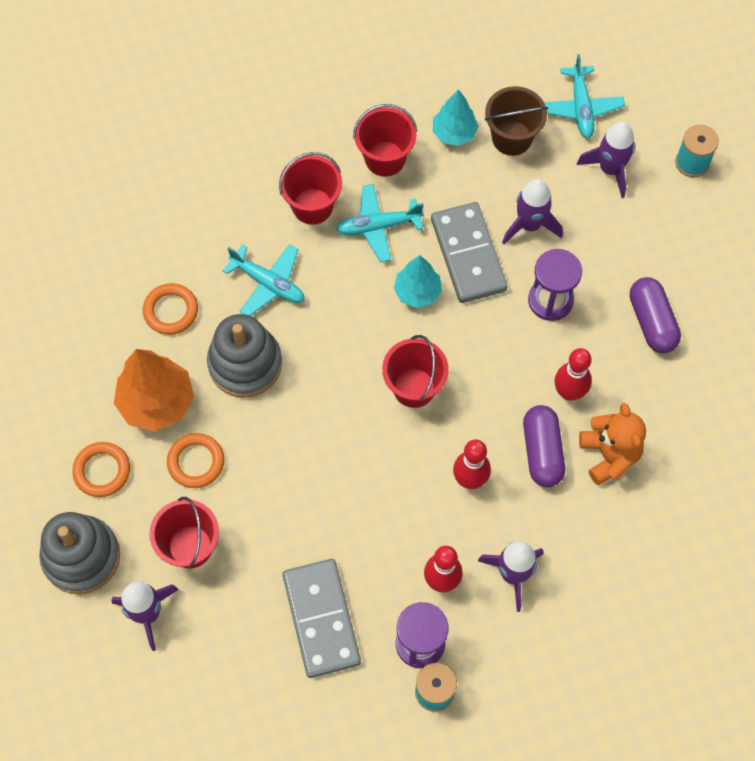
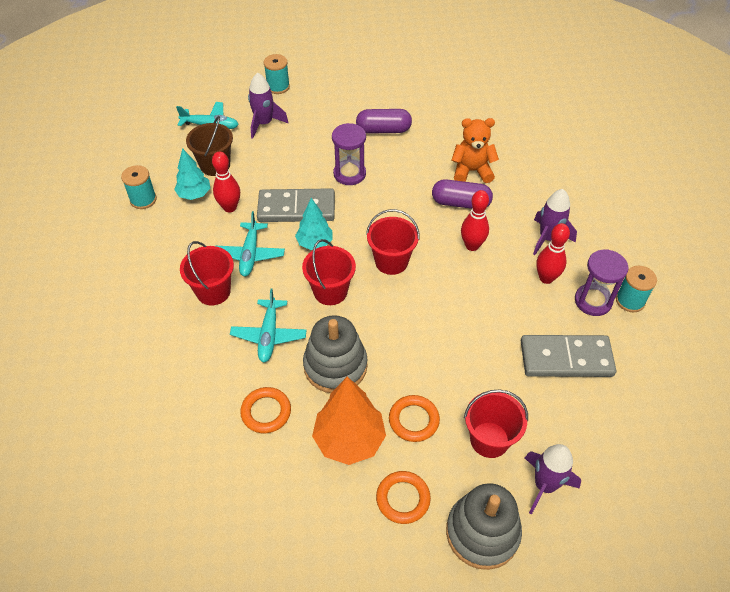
camera: 75 degrees left, 15 degrees down
(268, 283) = (269, 335): turquoise plane -> turquoise plane turned 135 degrees clockwise
(385, 158) = (194, 238): red bucket -> red bucket (330, 291)
(428, 81) = (143, 199): none -> turquoise spool
(529, 225) = (287, 171): purple rocket -> none
(569, 392) = (421, 180): red bowling pin -> red bowling pin (230, 207)

